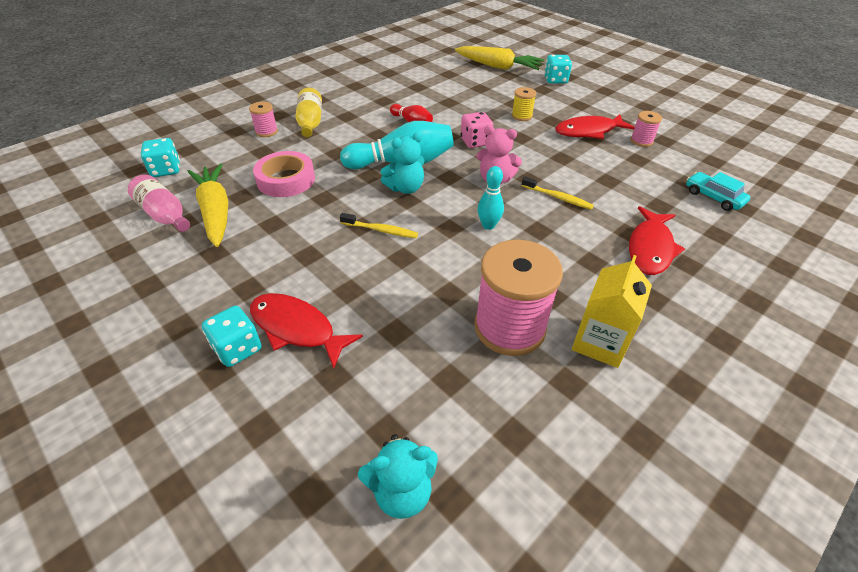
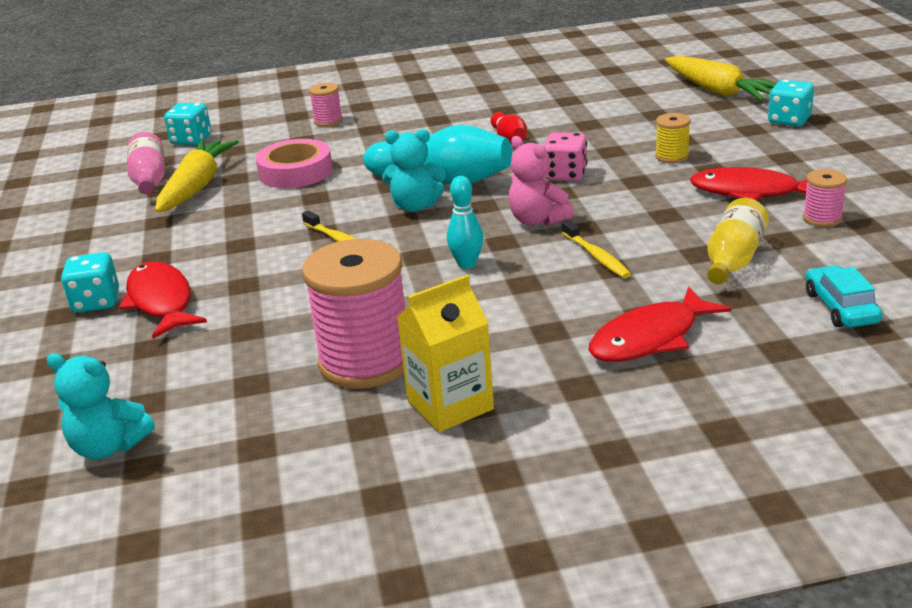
camera: 35 degrees right, 15 degrees down
(310, 123) = (386, 120): yellow bottle -> yellow bottle (733, 259)

